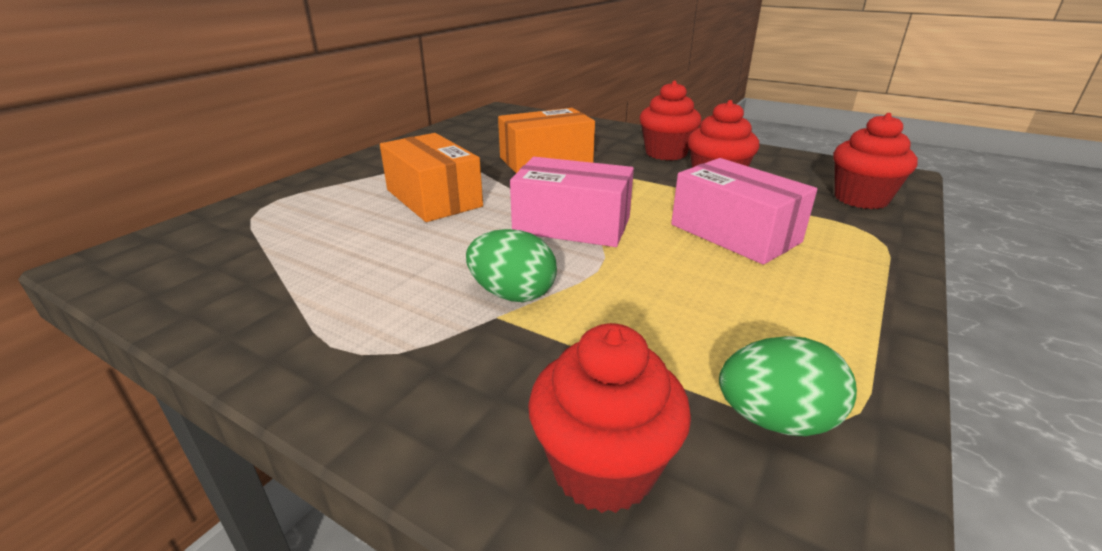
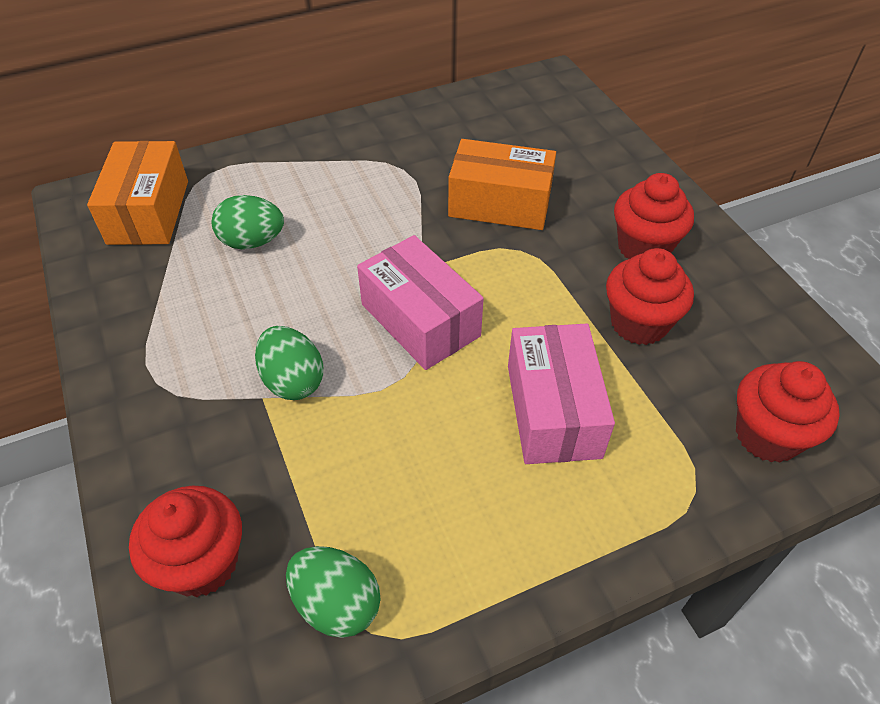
camera: 35 degrees right, 20 degrees up
(358, 231) = (252, 242): none -> green egg
(433, 198) = (344, 221): orange box -> orange box (149, 212)

